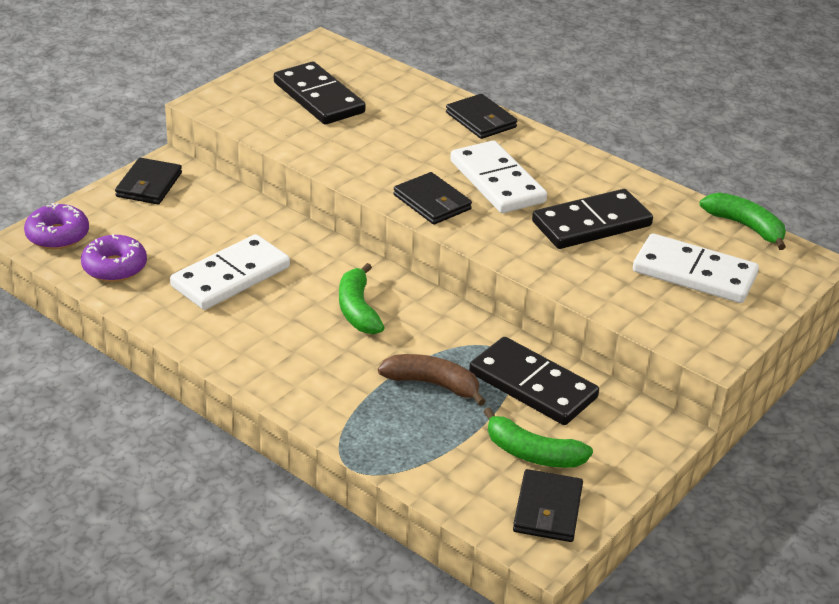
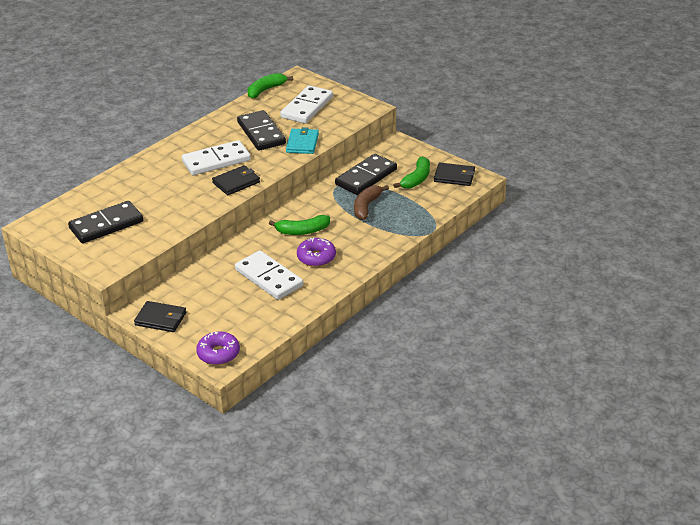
camera: 85 degrees left, 0 degrees up
(114, 267) = (256, 325): purple donut -> purple donut (316, 257)
(481, 120) = (145, 164): black wallet -> none
(563, 268) = (302, 143): none -> turquoise wallet

